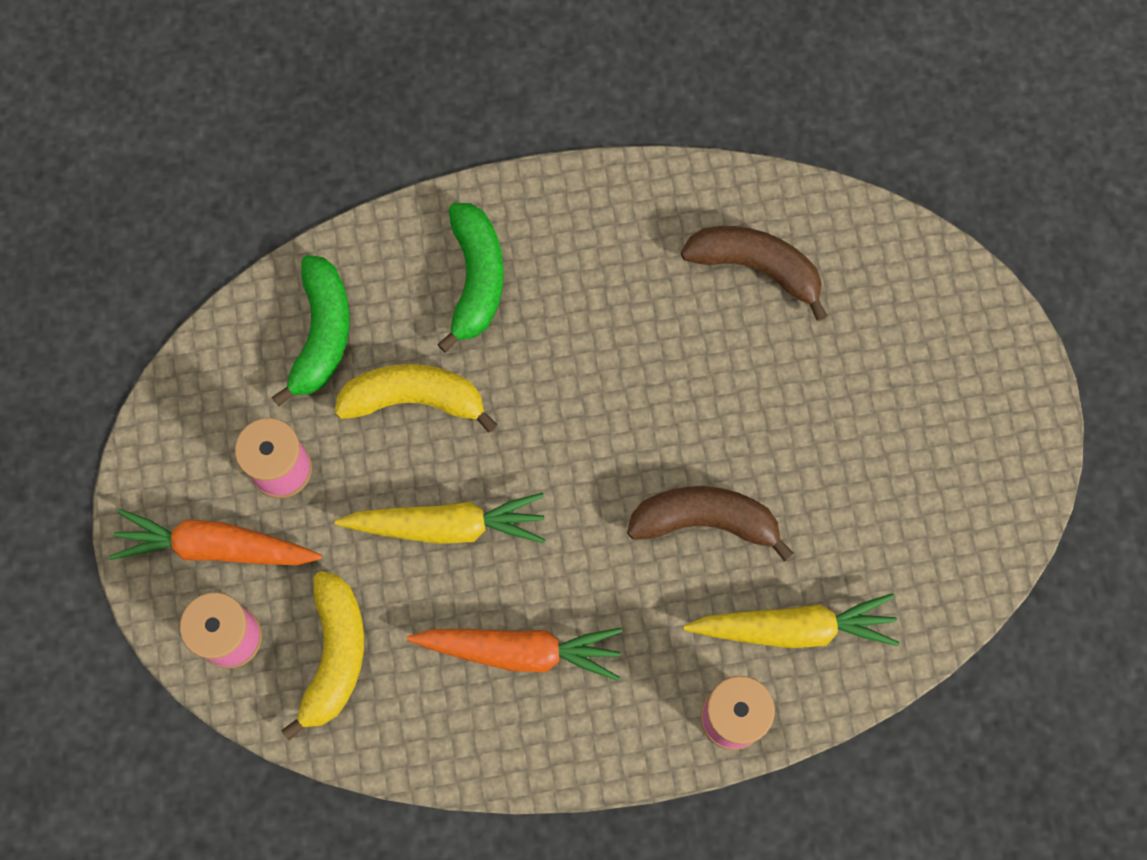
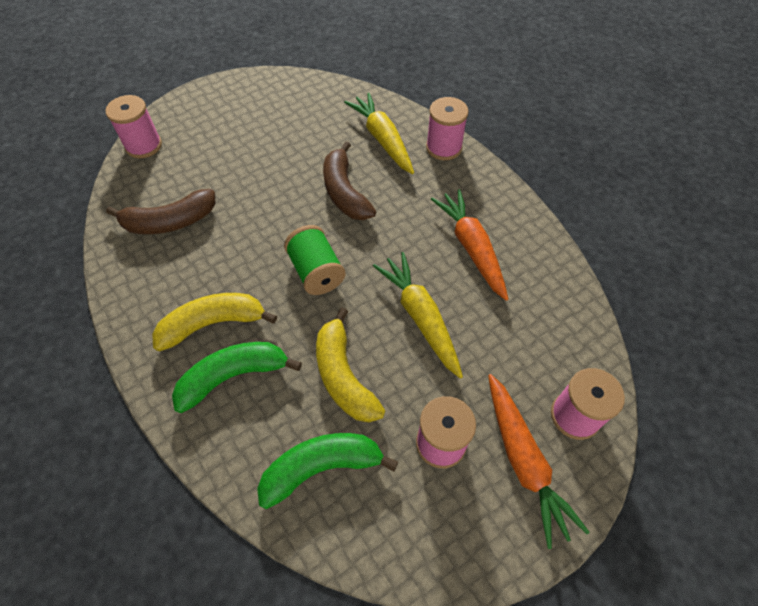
camera: 115 degrees left, 15 degrees down
(334, 655) = (541, 344): yellow banana -> yellow banana (213, 324)
(579, 426) = (316, 272): none -> green spool
(755, 268) = (170, 221): brown banana -> brown banana turned 105 degrees counterclockwise
(932, 267) = (143, 146): none -> pink spool

